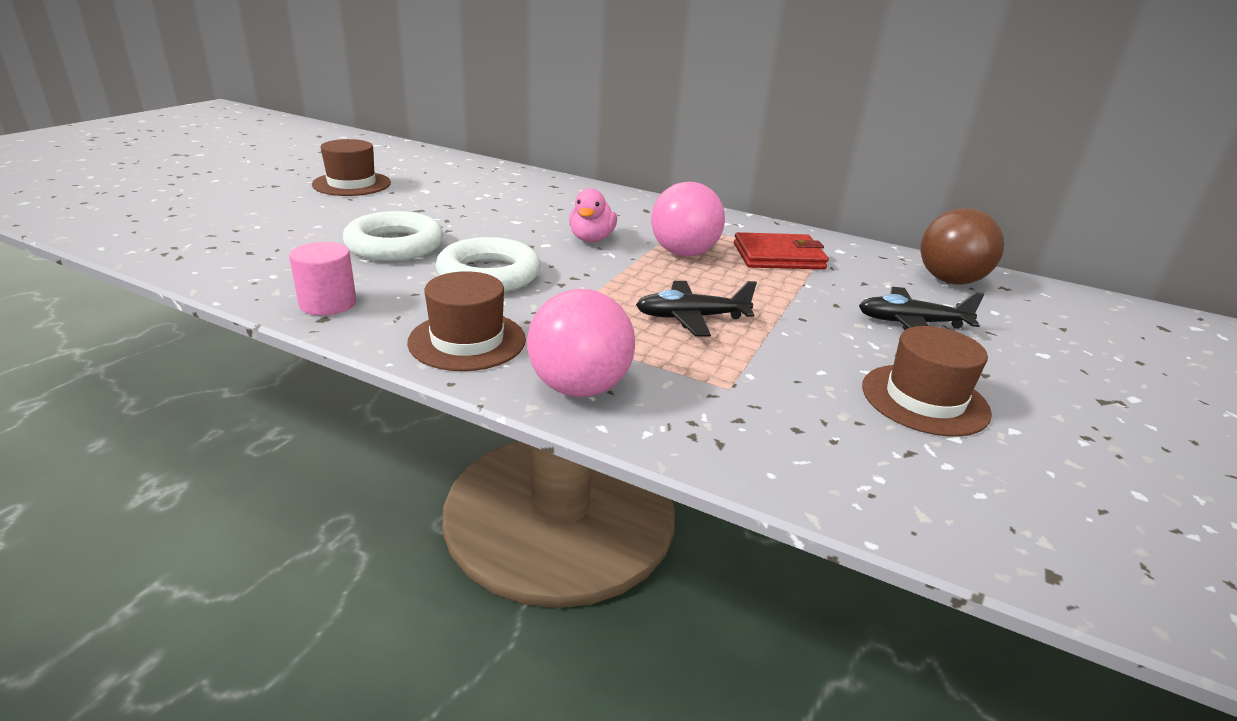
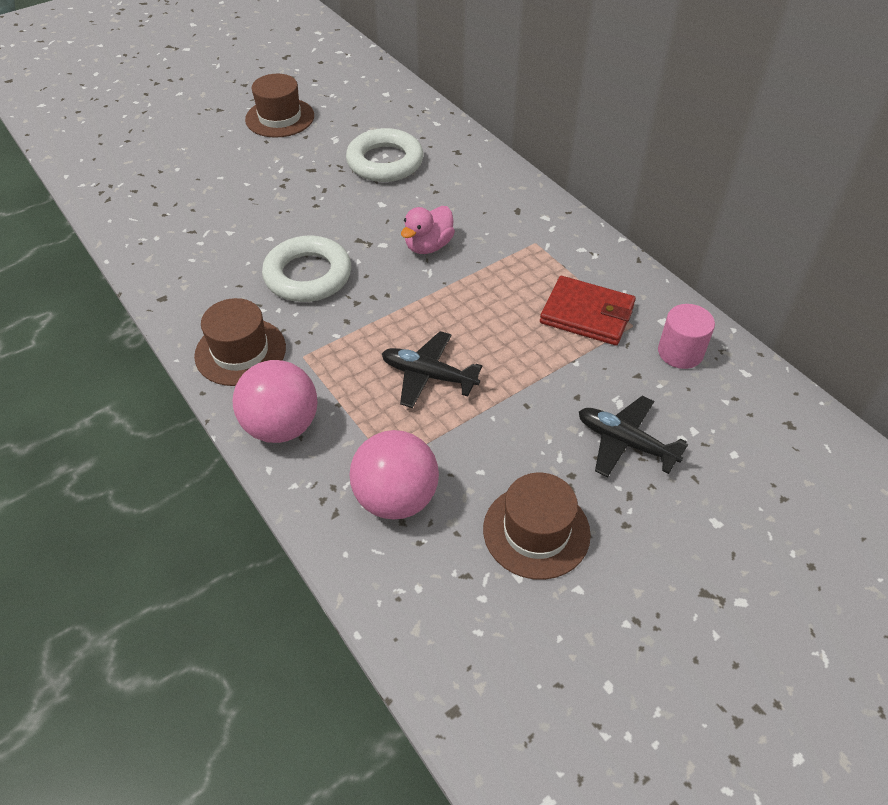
camera: 30 degrees right, 20 degrees up
(328, 303) = (174, 281): pink cylinder -> pink cylinder (680, 352)
(394, 245) = (261, 218): white ring -> white ring (385, 162)
(683, 253) = (496, 287): pink ball -> pink ball (396, 498)
(949, 281) = (736, 398): brown ball -> none

